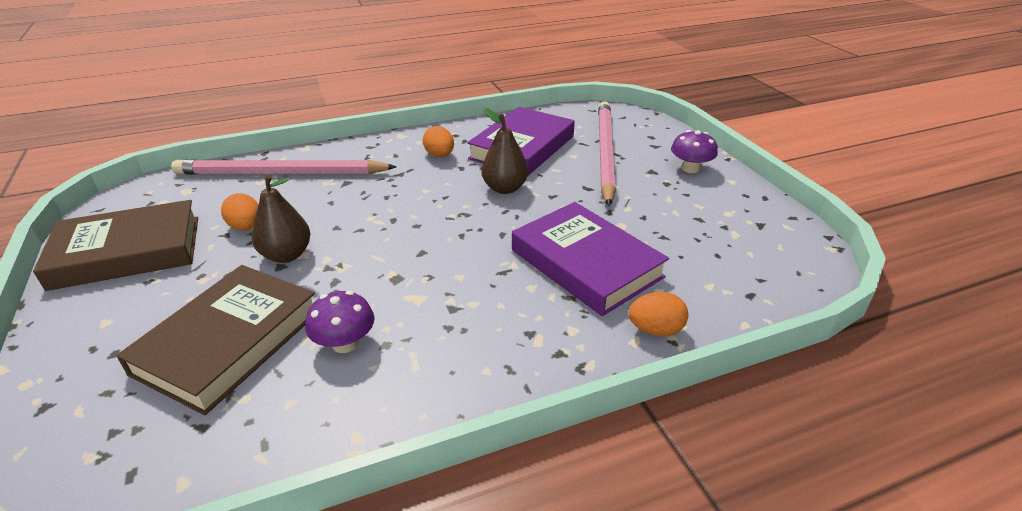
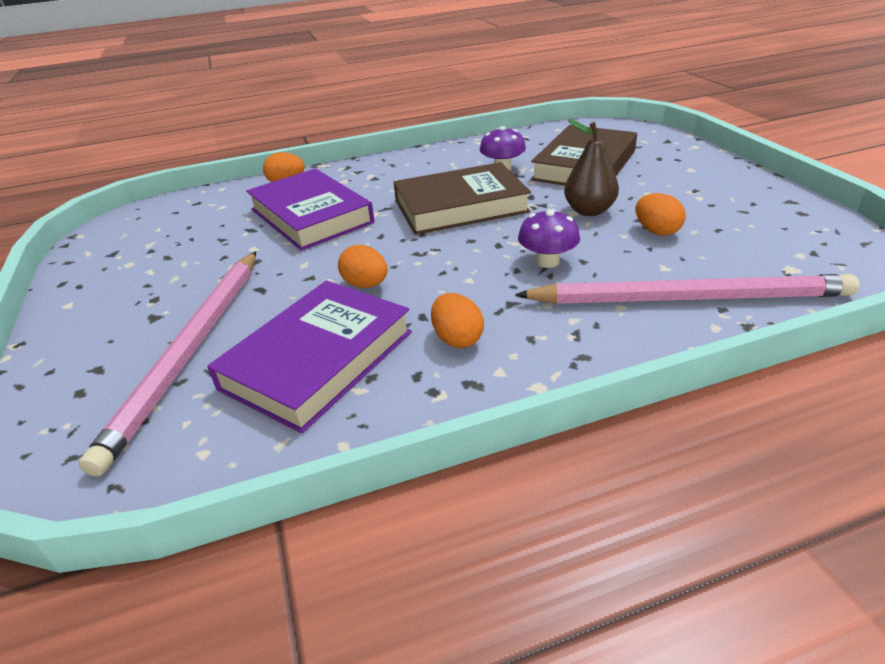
camera: 175 degrees left, 0 degrees up
(127, 251) = (751, 207): brown book -> brown book (460, 206)
(505, 188) = (366, 285): brown pear -> orange egg
(690, 168) = (97, 322): purple mushroom -> purple mushroom (547, 261)

